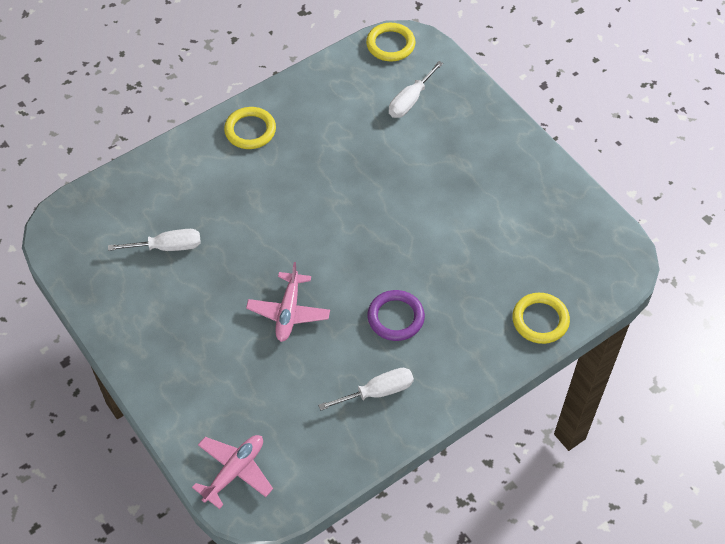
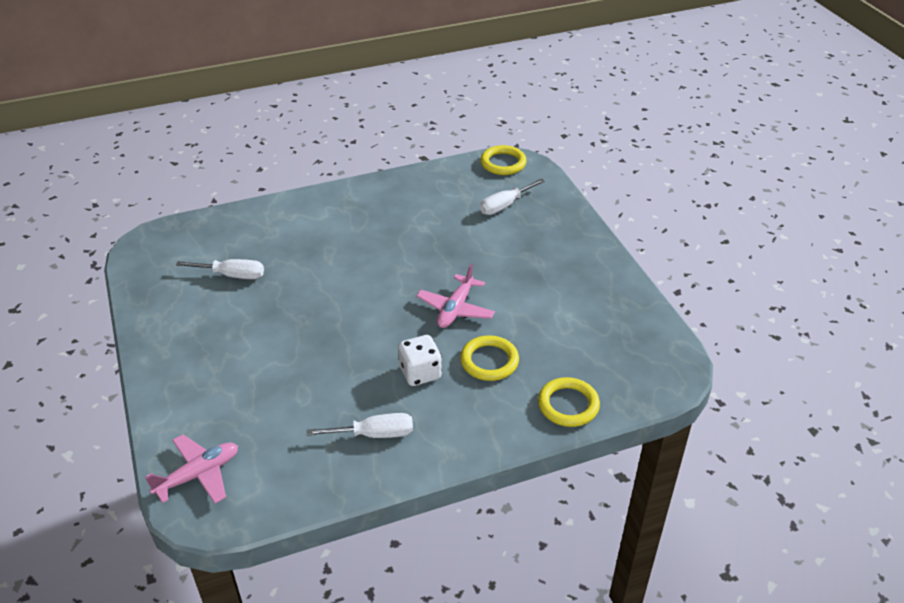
camera: 15 degrees right, 15 degrees down
(250, 130) = (349, 203): yellow ring -> yellow ring (489, 361)
(288, 312) = (318, 348): pink plane -> pink plane (455, 309)
(395, 317) = (420, 373): purple ring -> white dice

